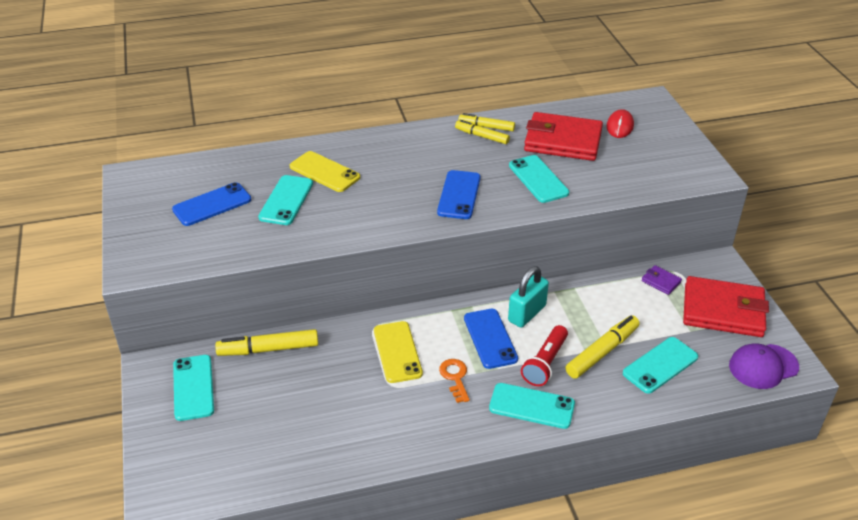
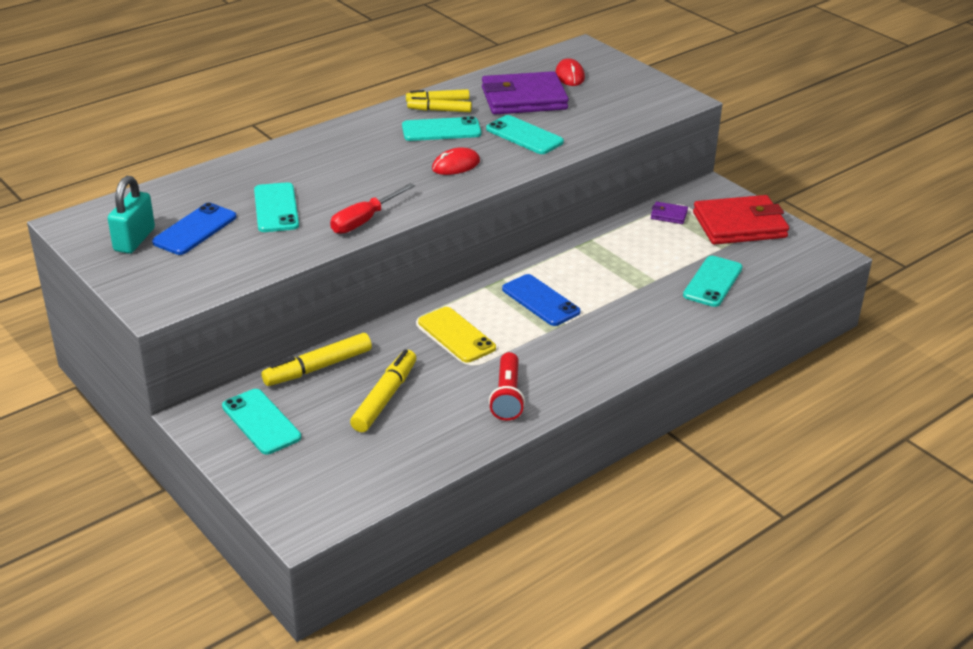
camera: 25 degrees left, 5 degrees down
(324, 172) = (297, 175): yellow phone -> none
(346, 231) = (364, 220): none -> red screwdriver
(455, 378) = (529, 341): orange key -> none
(459, 195) = (456, 165): blue phone -> red mouse
(527, 313) = (561, 271): turquoise padlock -> turquoise padlock (134, 240)
(531, 406) = (619, 344): turquoise phone -> turquoise phone (441, 130)
(545, 363) = (607, 307): red flashlight -> red flashlight (507, 396)
(563, 141) = (524, 98): red wallet -> purple wallet
(602, 352) = (654, 285): yellow marker -> yellow marker (385, 398)
(763, 366) = (801, 260): purple cap -> none

